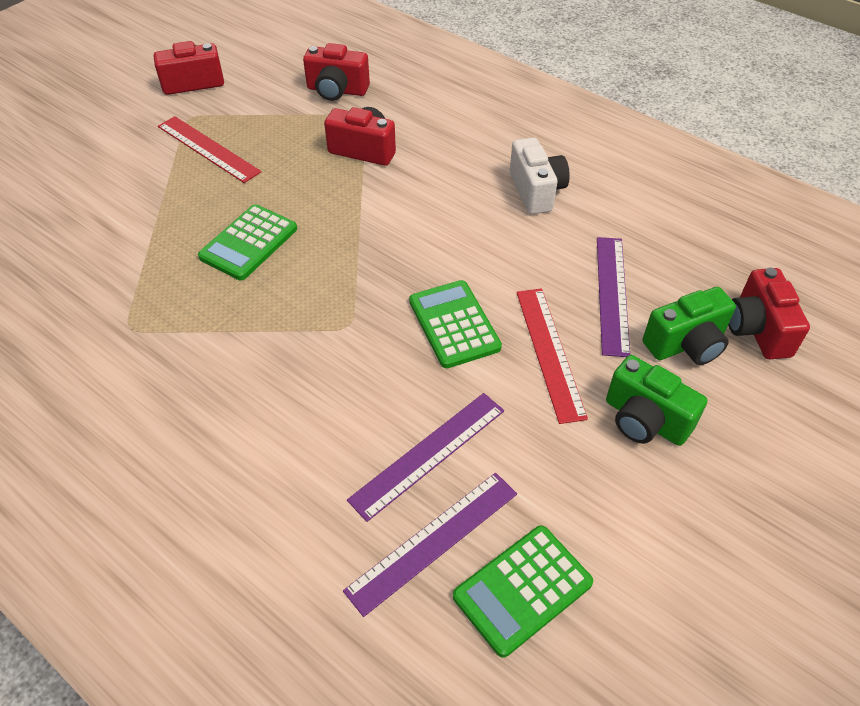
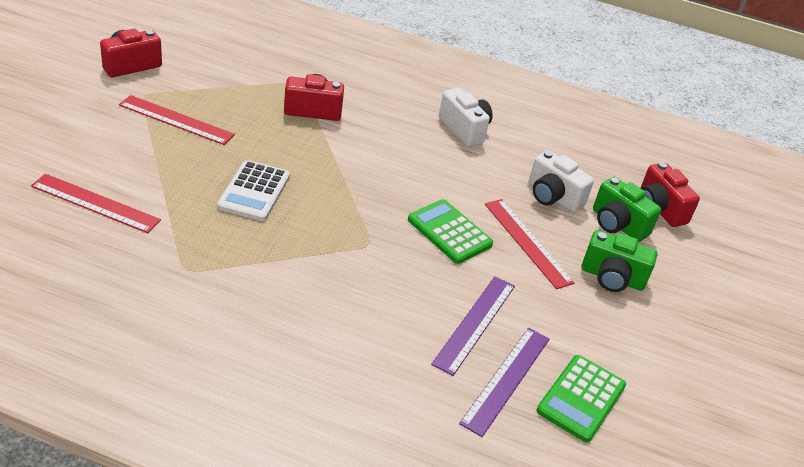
camera: 25 degrees left, 10 degrees down
(77, 237) = (95, 203): none -> red ruler
(249, 243) = (254, 191): green calculator -> white calculator
(337, 90) = (265, 64): red camera -> none
(612, 294) = (553, 197): purple ruler -> white camera
(686, 344) = (617, 224): green camera -> green camera turned 90 degrees clockwise

